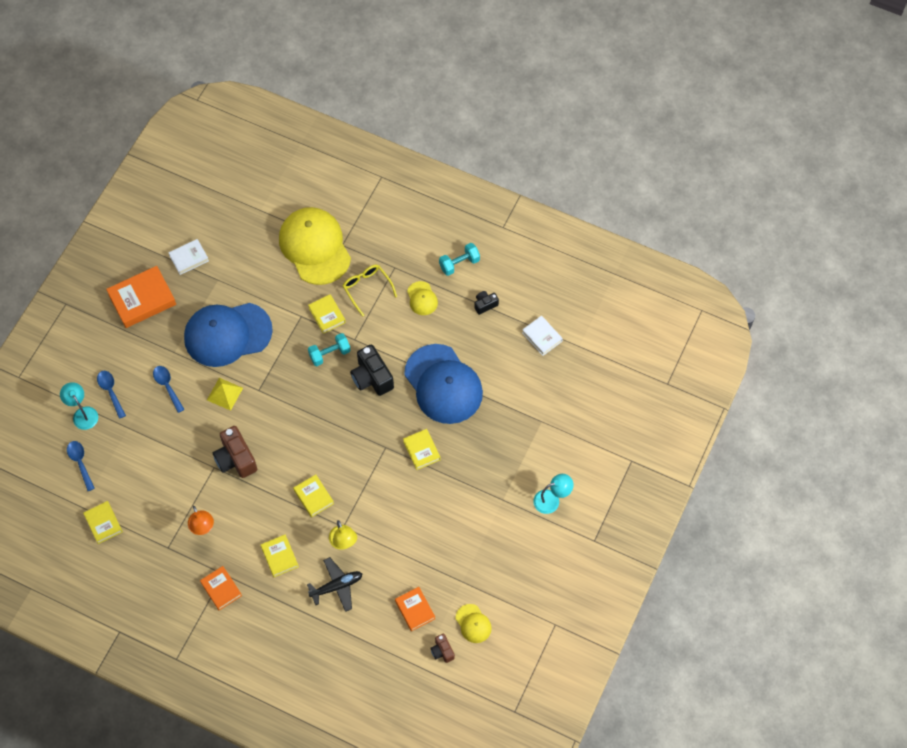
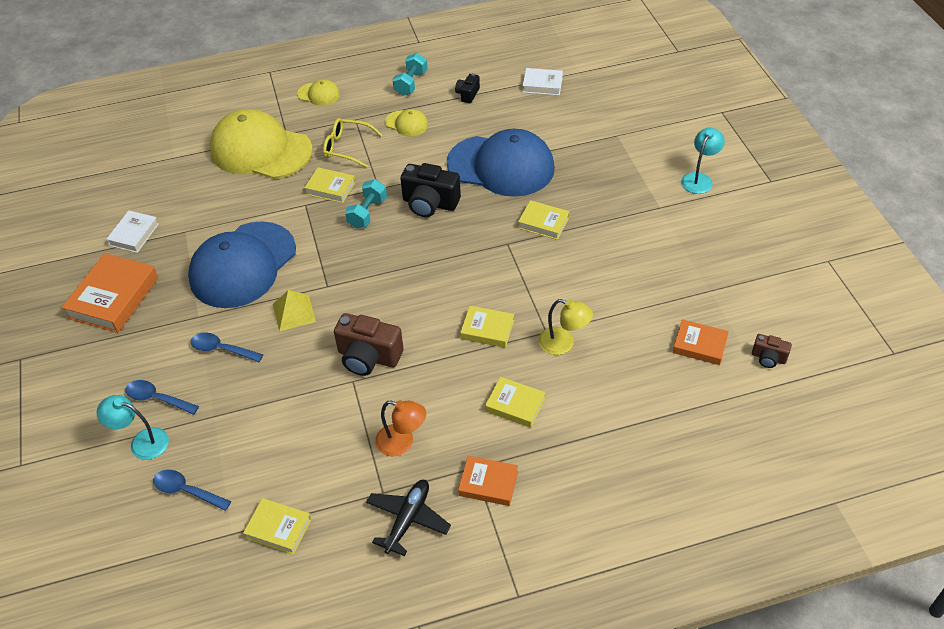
camera: 40 degrees left, 15 degrees down
(337, 586) = (603, 385): black plane -> black plane (408, 519)
(473, 623) = (763, 314): yellow cap -> yellow cap (319, 94)

